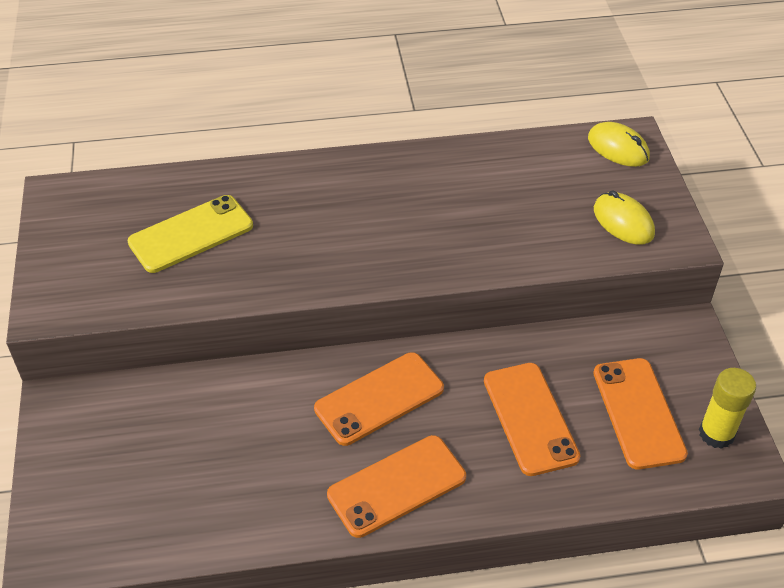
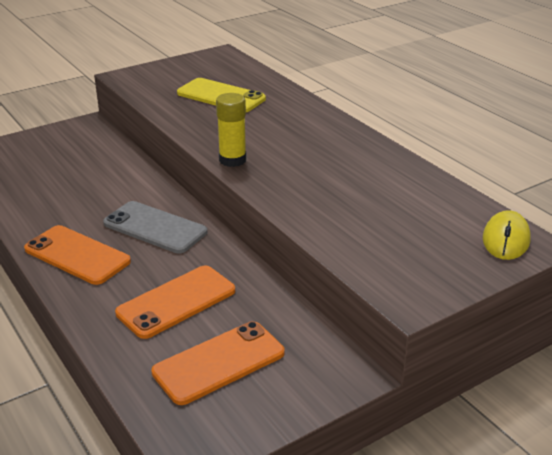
camera: 65 degrees right, 15 degrees down
(379, 399) = (155, 228): orange phone -> grey phone
(623, 222) = (405, 262): yellow mouse -> none
(716, 433) = (223, 421): yellow glue stick -> yellow glue stick (232, 160)

